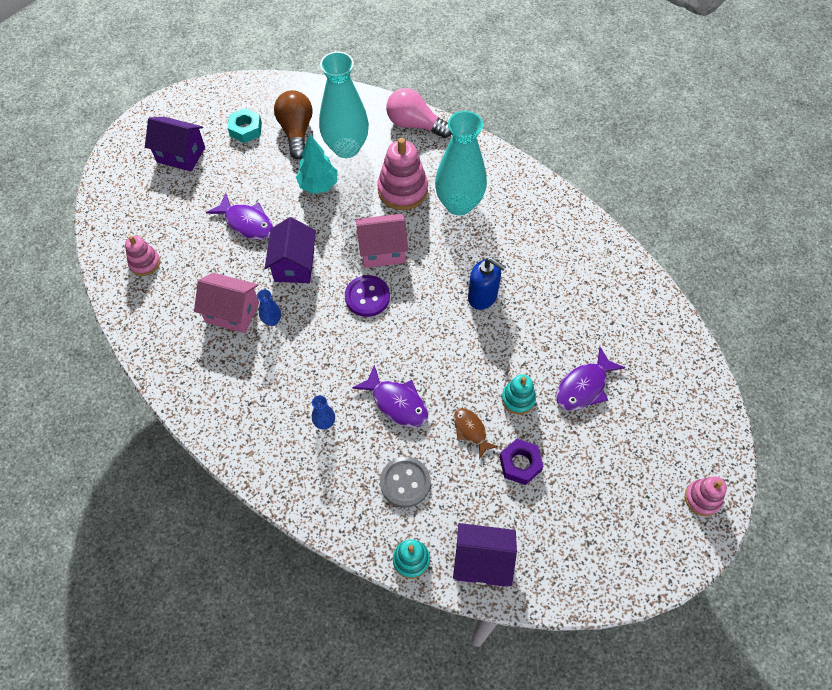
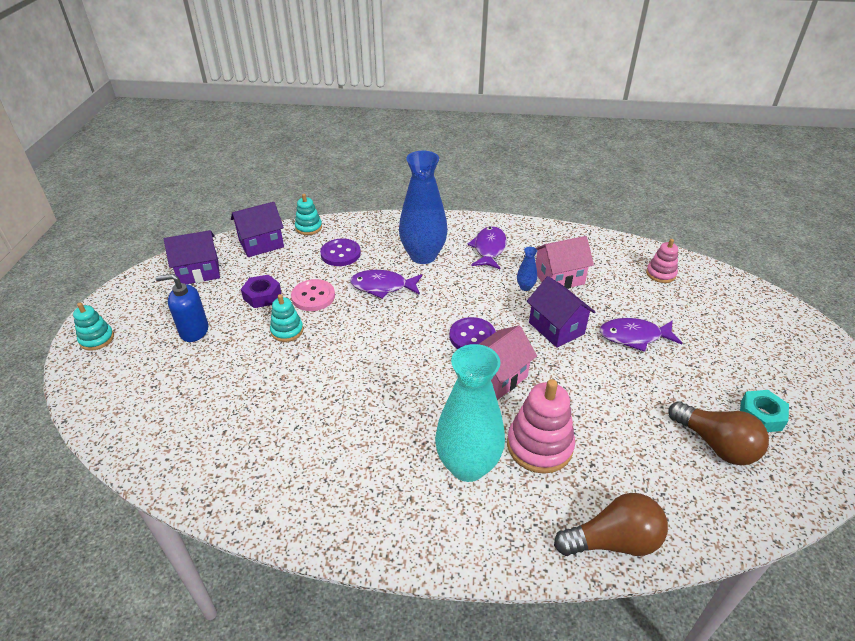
camera: 145 degrees right, 20 degrees down
(181, 155) = (769, 358): purple house -> purple house (199, 272)
(318, 185) = (622, 402): turquoise tree -> none
(325, 423) = (423, 256): blue vase -> blue vase, size x2.49
(346, 148) = (647, 458): turquoise vase -> none
(405, 482) = (340, 254): grey button -> purple button
(415, 124) = (613, 541): pink light bulb -> brown light bulb
(471, 431) = (313, 296): brown fish -> pink button
(482, 297) = (371, 388): blue soap dispenser -> blue soap dispenser (194, 331)
(584, 387) = (231, 365): purple fish -> purple fish (489, 249)
(702, 498) = (97, 339): pink stacking toy -> turquoise stacking toy

